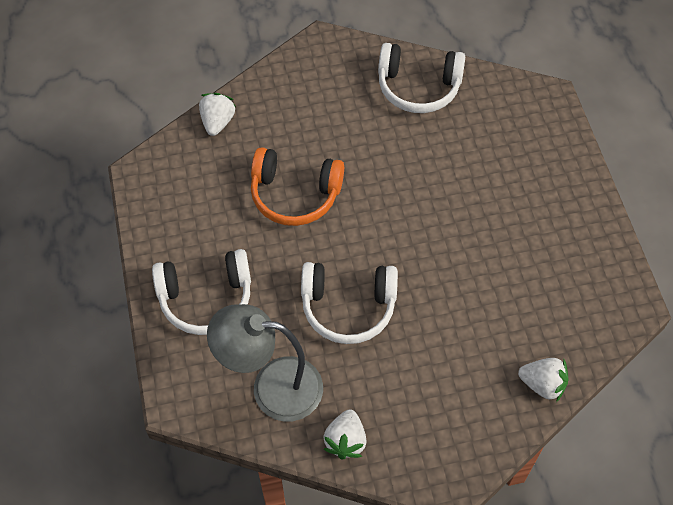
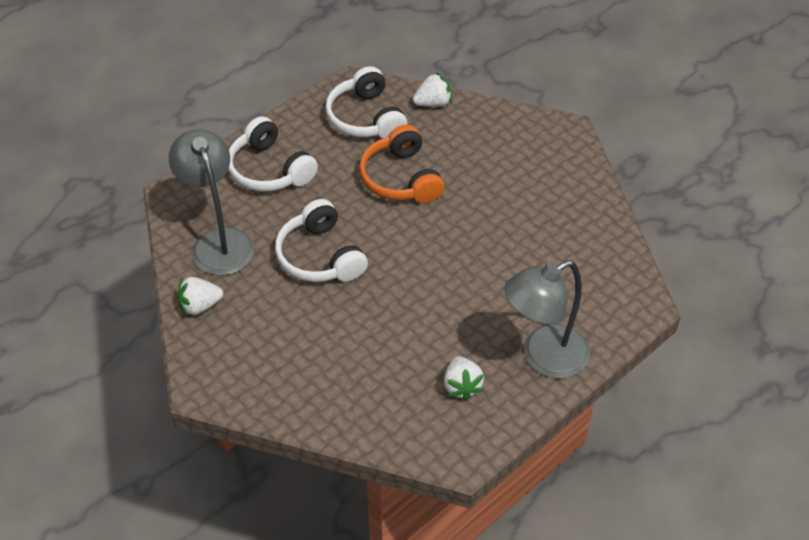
camera: 60 degrees right, 10 degrees down
(418, 87) = (574, 209): white headphones -> white headphones (366, 118)
(542, 384) = (333, 418): white strawberry -> white strawberry (462, 386)
(563, 193) = (543, 358): none -> grey lamp

